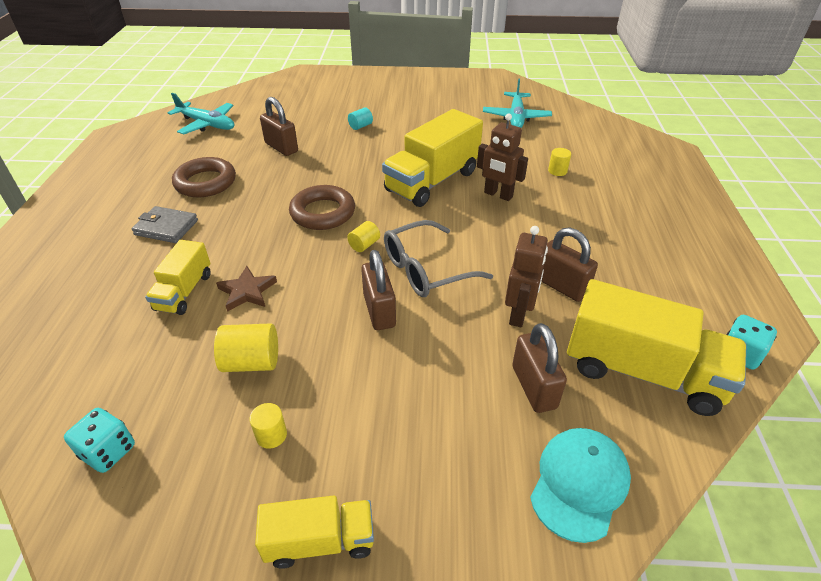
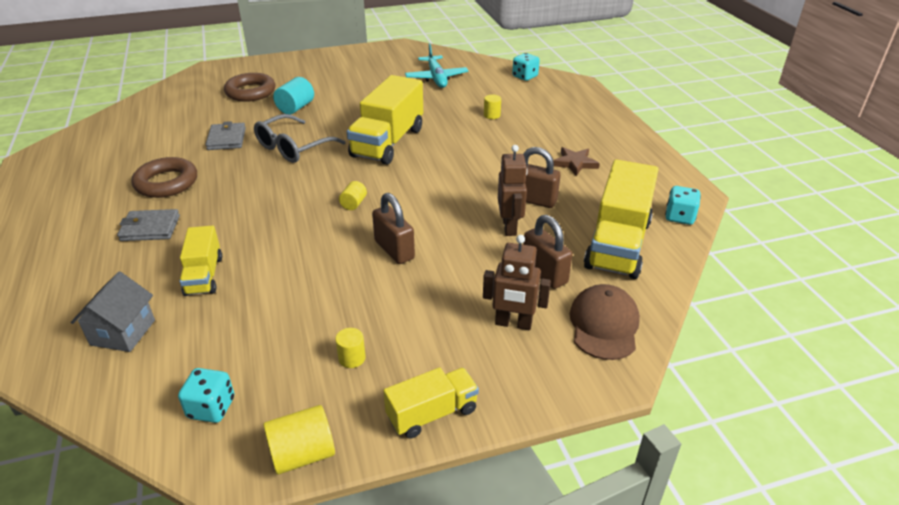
camera: 20 degrees left, 5 degrees down
(82, 336) = (123, 332): none -> grey house
(206, 124) = (133, 131): turquoise plane -> none
(247, 291) = (266, 262): brown star -> brown star (575, 163)
(251, 362) = (303, 313): yellow cylinder -> yellow cylinder (302, 454)
(281, 147) = (226, 139): brown padlock -> grey wallet
(323, 213) = (300, 186): brown ring -> brown ring (250, 92)
(360, 126) = (296, 108): turquoise cylinder -> turquoise cylinder, size x1.66
(425, 269) = (418, 211): grey glasses -> grey glasses (293, 148)
(498, 195) = (451, 142): brown robot -> brown robot (513, 323)
(579, 484) = (604, 325): turquoise cap -> brown cap
(614, 132) = (525, 76): none -> turquoise dice
(642, 371) = (618, 244): yellow truck -> yellow truck turned 105 degrees clockwise

